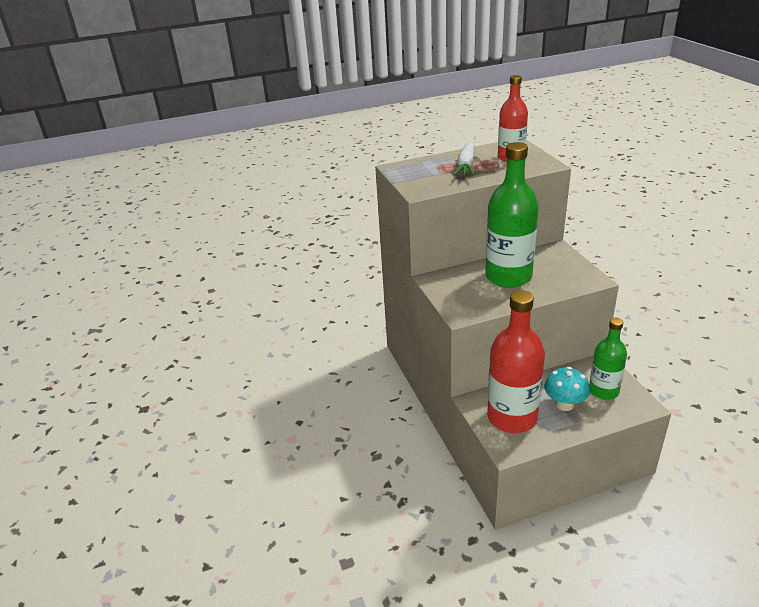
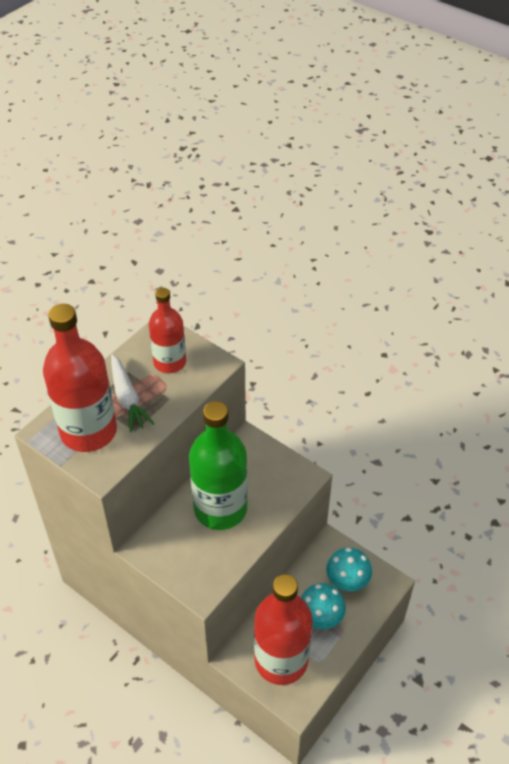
camera: 35 degrees left, 15 degrees up
(426, 173) = (88, 431): none -> red bottle
(603, 391) = (347, 581): green bottle -> turquoise mushroom

